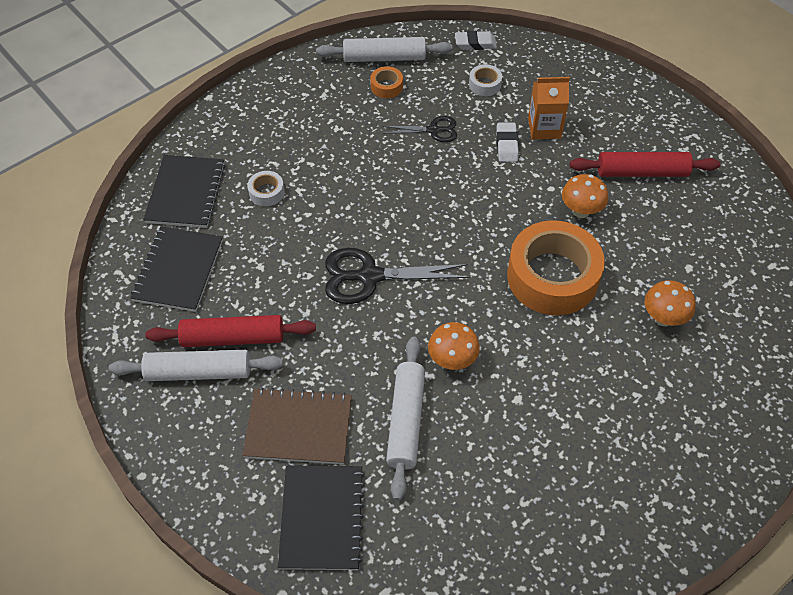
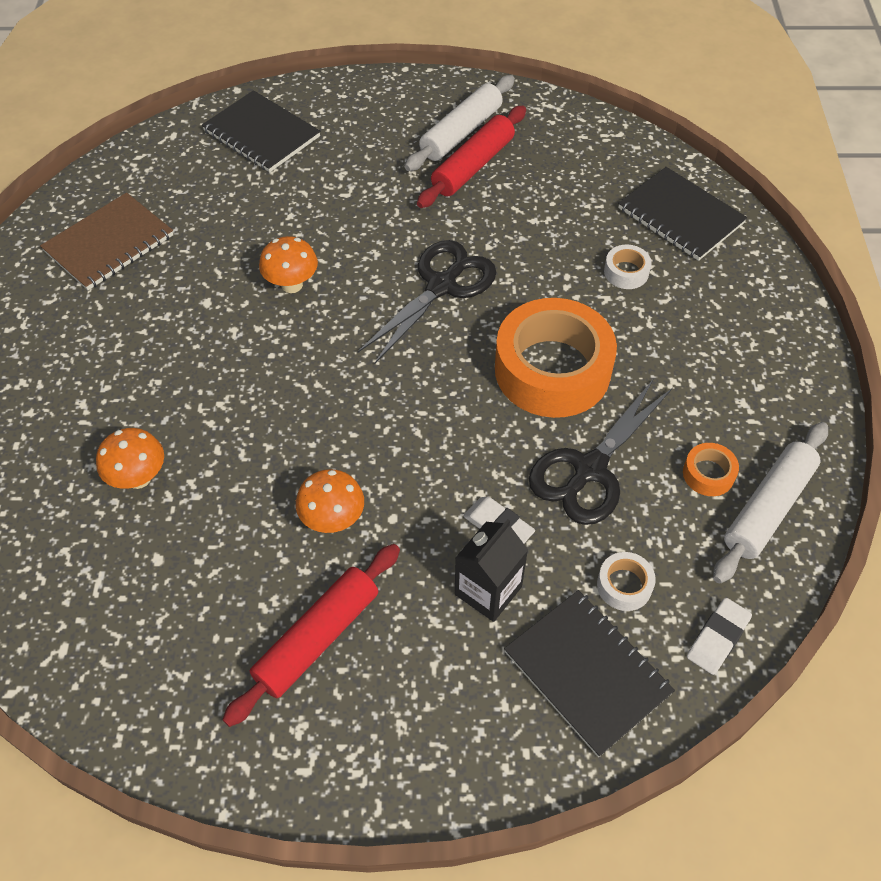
camera: 130 degrees right, 0 degrees up
(178, 270) = (583, 168): black notebook -> black notebook (587, 673)
(298, 428) = (346, 160): brown notebook -> brown notebook (109, 243)
(406, 421) = (276, 221): white rolling pin -> none
(433, 130) = (589, 469): black scissors -> black scissors, size x1.73
(544, 128) = (488, 590): orange carton -> black carton
(552, 277) = (286, 424): orange tape -> orange tape (552, 370)

